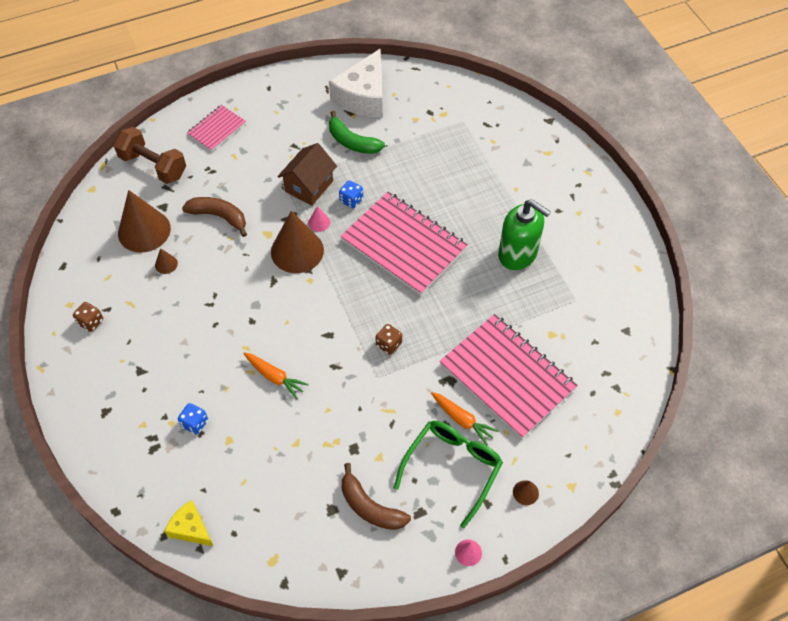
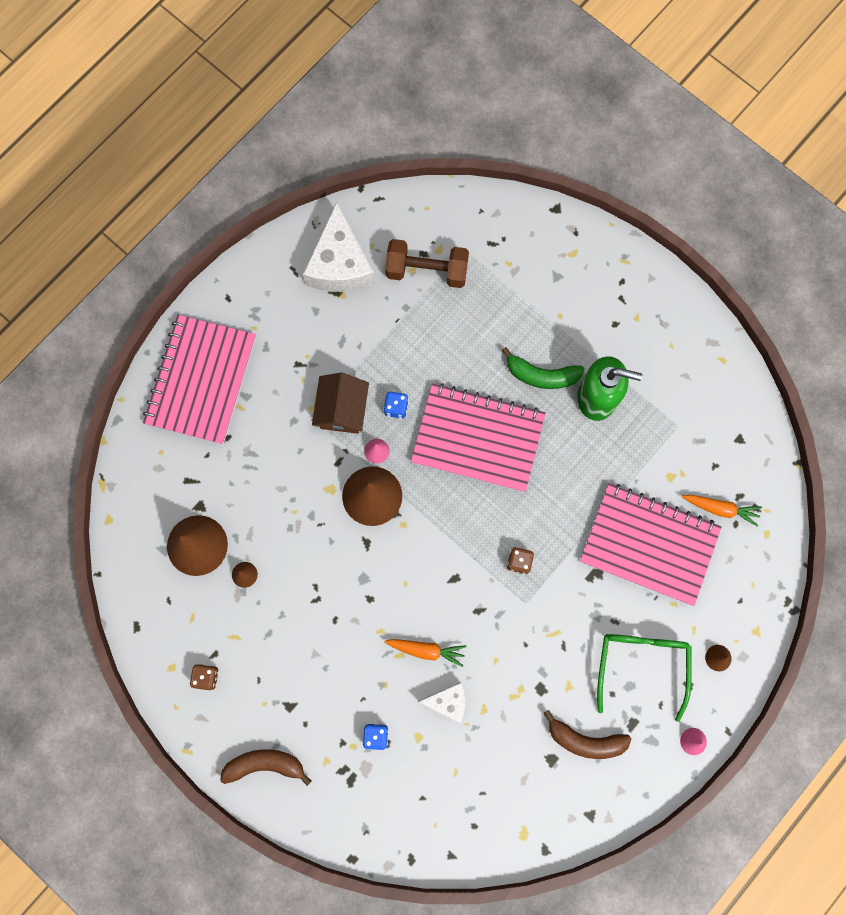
camera: 25 degrees left, 20 degrees up
(153, 166) = (158, 460): brown dumbbell -> brown dumbbell (427, 271)
(191, 528) = (432, 841): yellow cheese -> none
(217, 129) = (201, 380): pink notebook -> pink notebook, size x1.97
(219, 217) = (267, 491): brown banana -> brown banana (265, 765)
(269, 423) = (447, 702): none -> white cheese
(352, 142) = (359, 331): green banana -> green banana (541, 375)
(462, 420) = (627, 611): orange carrot -> orange carrot (720, 509)

